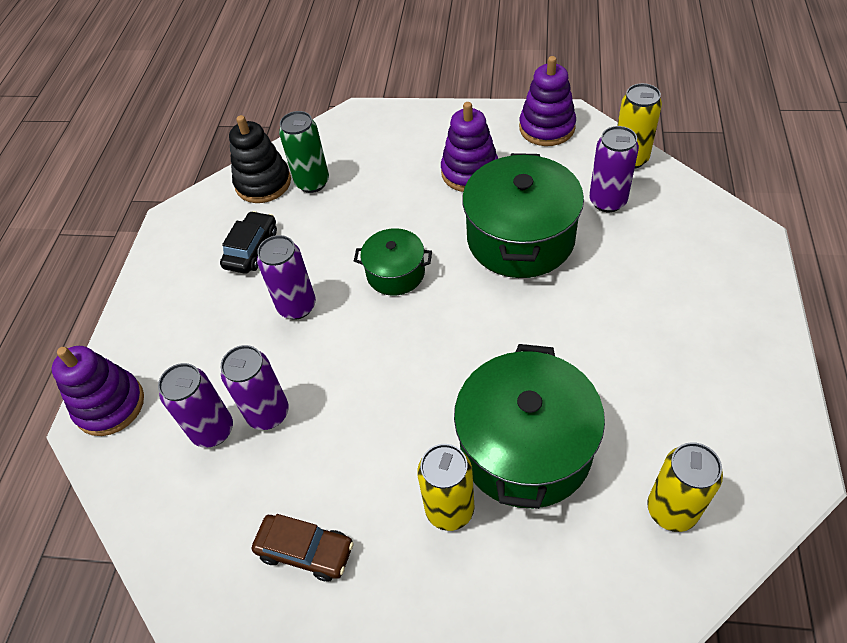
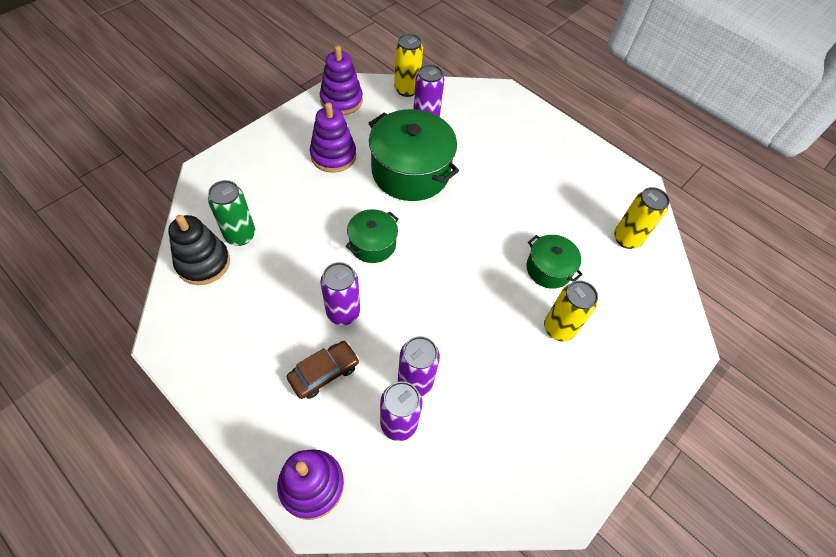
camera: 65 degrees left, 5 degrees up
(251, 249) = (261, 308): black car -> none
(305, 551) = (530, 419): brown car -> brown car (324, 372)
(525, 447) = (548, 269): green pot -> green pot, size x0.54

